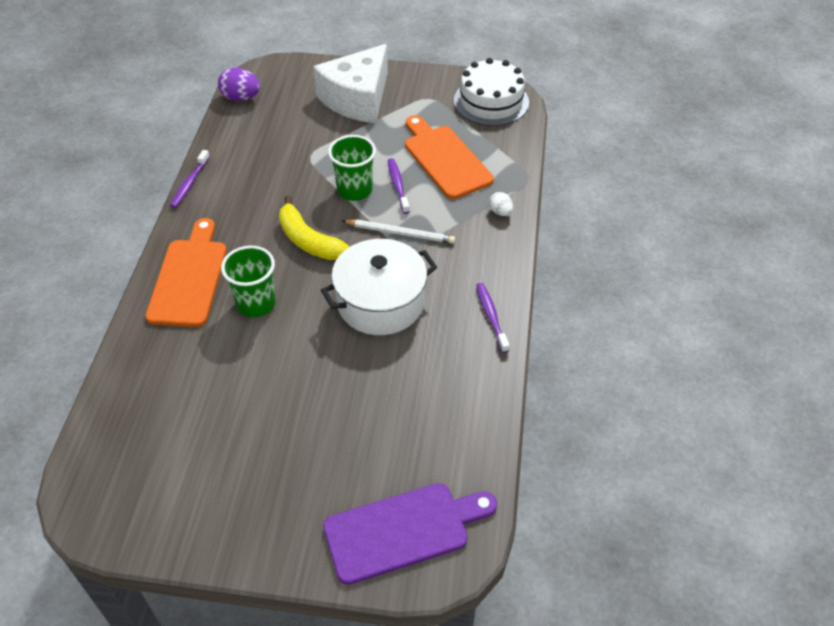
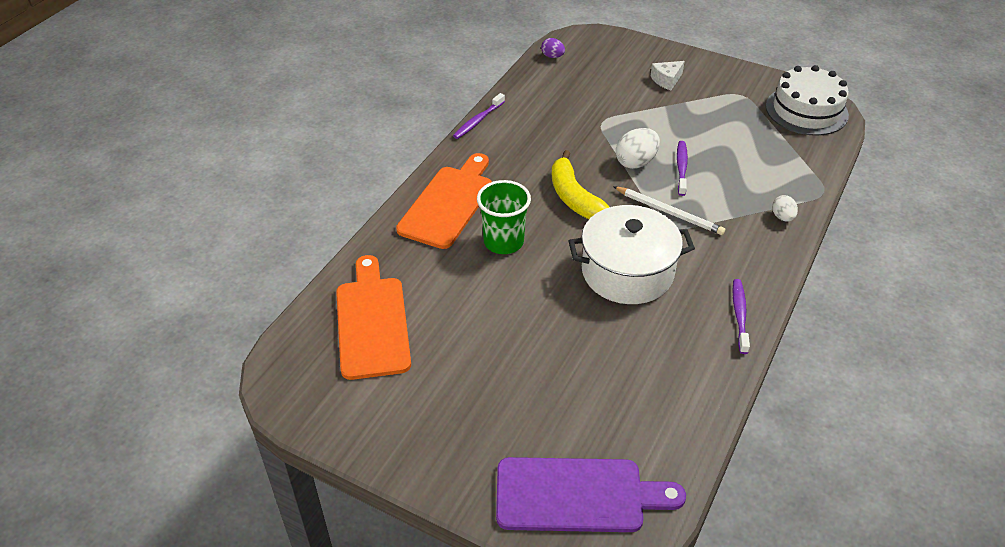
camera: 20 degrees right, 5 degrees down
(241, 98) = (552, 56): purple egg -> purple egg, size x0.59
(354, 190) = (636, 162): green cup -> white egg
(357, 99) = (666, 80): white cheese -> white cheese, size x0.40
(445, 159) = (739, 154): orange cutting board -> orange cutting board (372, 322)

